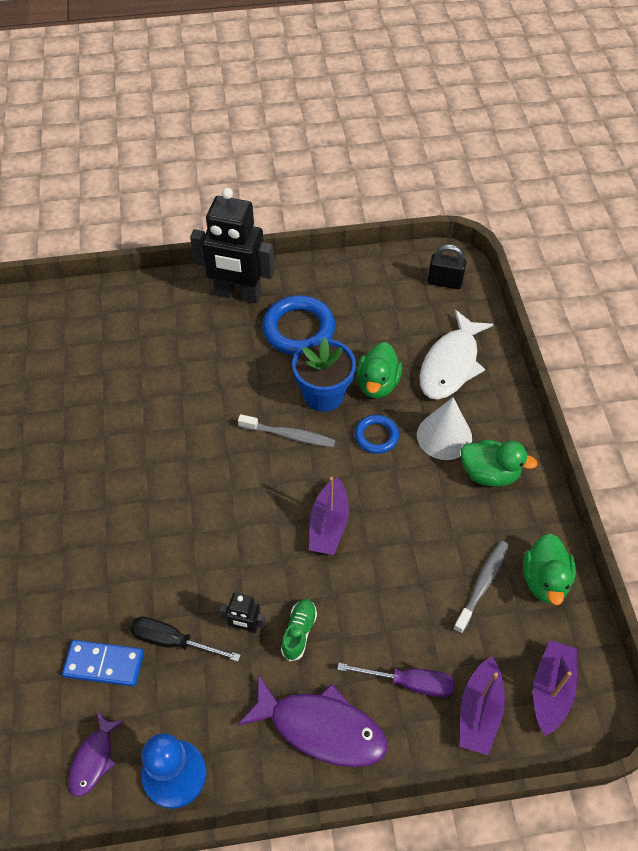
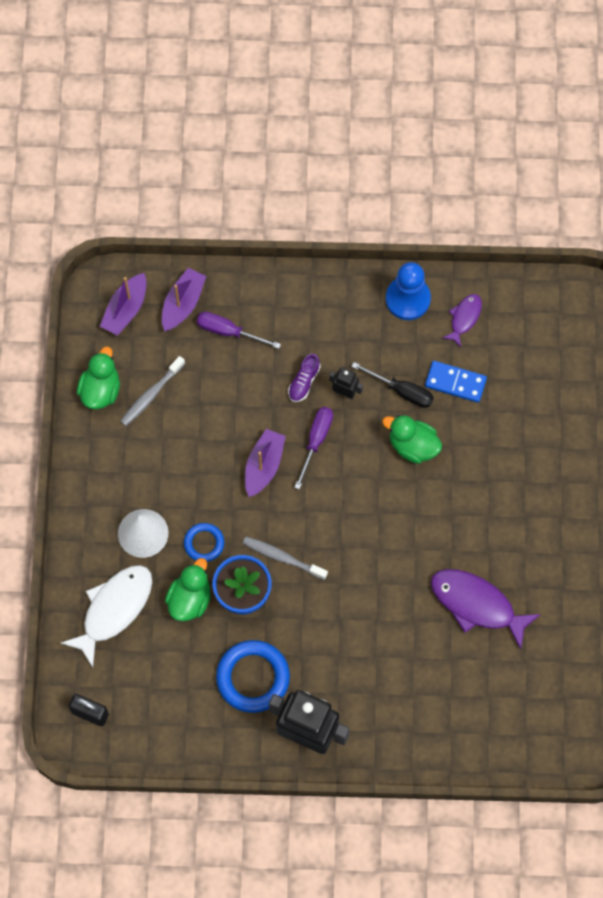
camera: 170 degrees left, 15 degrees up
(272, 562) = (316, 441): none -> purple screwdriver
(299, 632) = (304, 382): green shoe -> purple shoe
(321, 728) = (300, 312): purple fish -> purple fish (477, 604)
(489, 473) = (114, 489): green duck -> green duck (413, 445)

